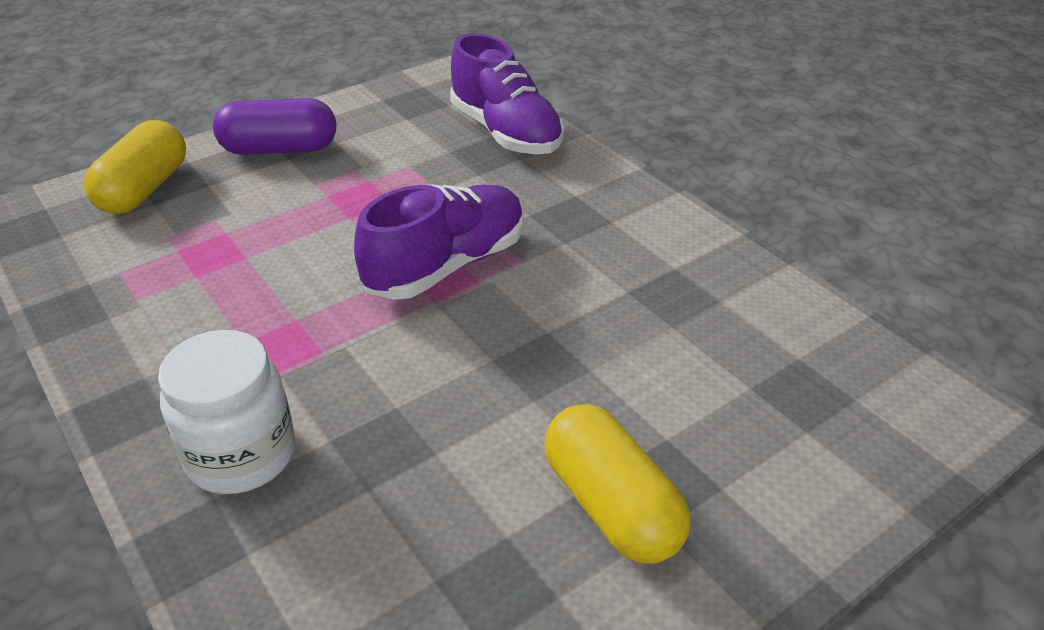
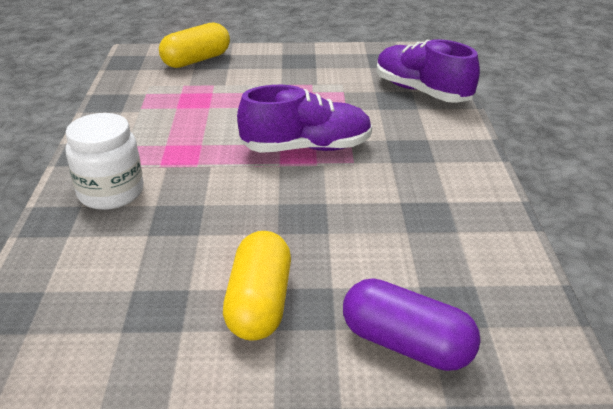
camera: 35 degrees right, 5 degrees down
(280, 149) = (282, 62): purple capsule -> purple capsule (406, 344)
(505, 132) = (422, 92): purple shoe -> purple shoe turned 135 degrees clockwise

